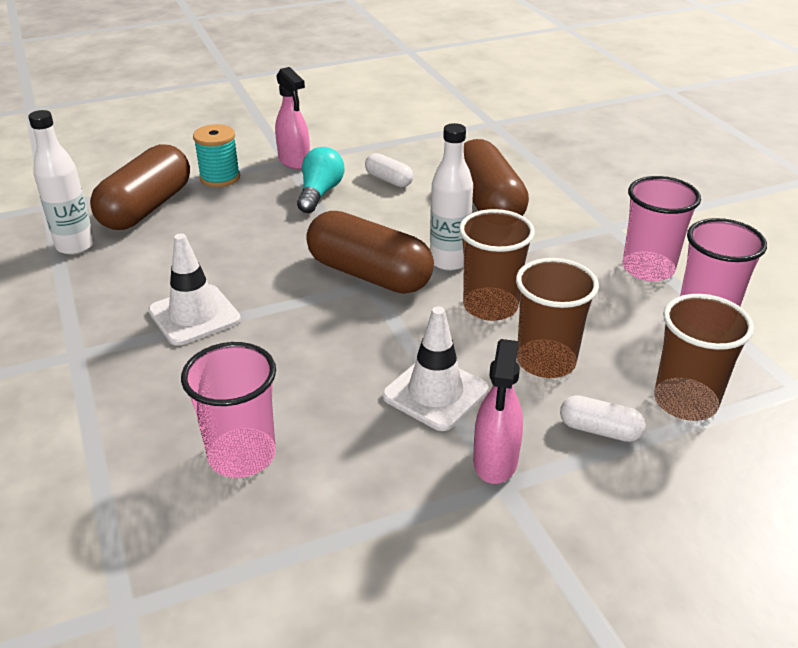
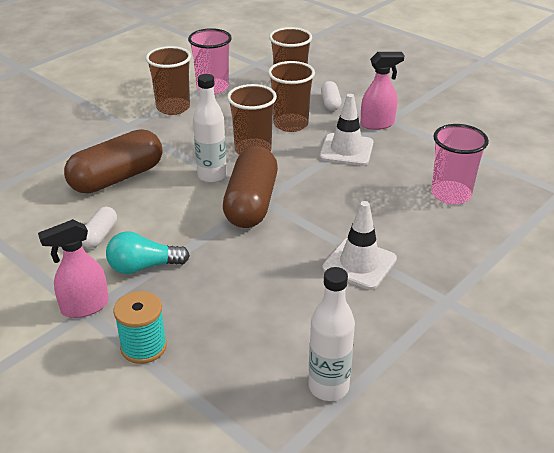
camera: 115 degrees left, 0 degrees up
(146, 208) = (232, 373): brown capsule -> none
(294, 161) = (84, 307): pink spray bottle -> pink spray bottle turned 150 degrees counterclockwise
(648, 269) = (173, 108): pink cup -> brown cup

